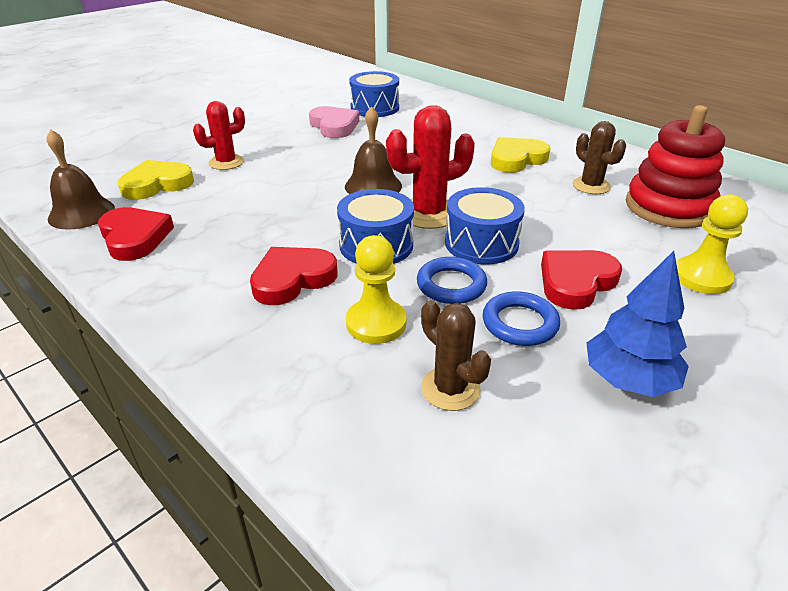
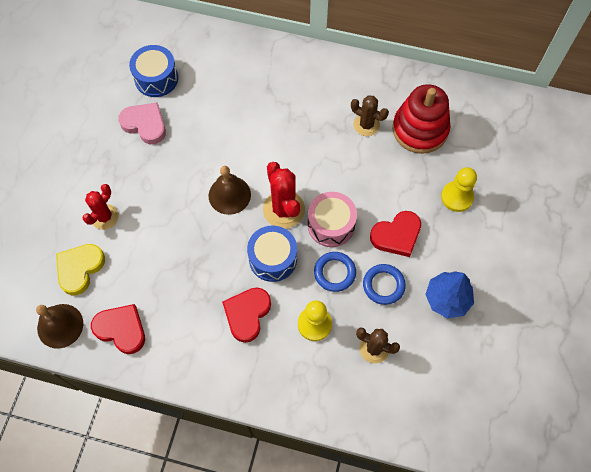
camera: 30 degrees left, 30 degrees up
(428, 213) = (284, 209): red cactus -> red cactus turned 60 degrees counterclockwise
(481, 243) = (331, 225): blue drum -> pink drum
(516, 159) = (304, 112): yellow heart -> none
(576, 282) = (396, 235): red heart -> red heart turned 135 degrees counterclockwise

